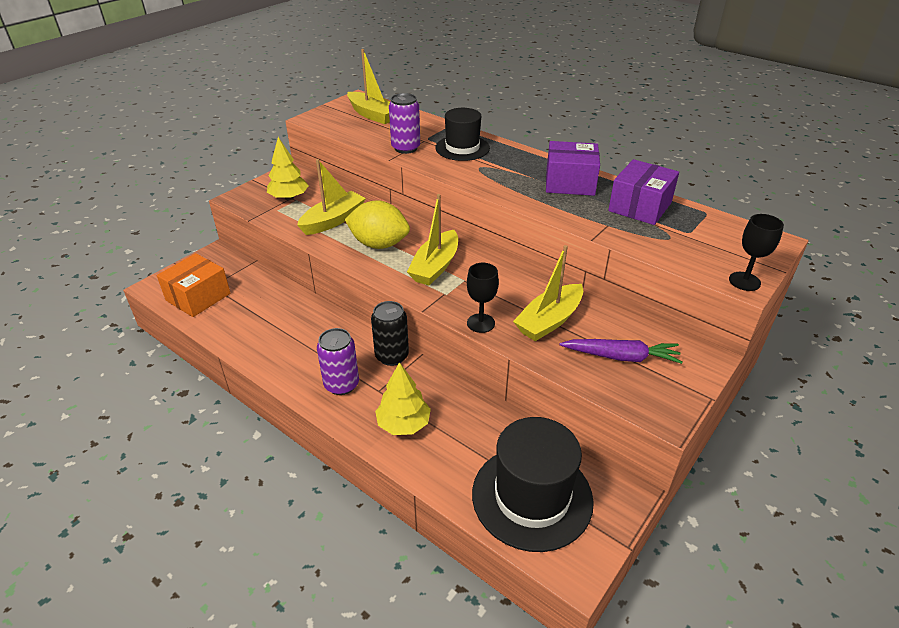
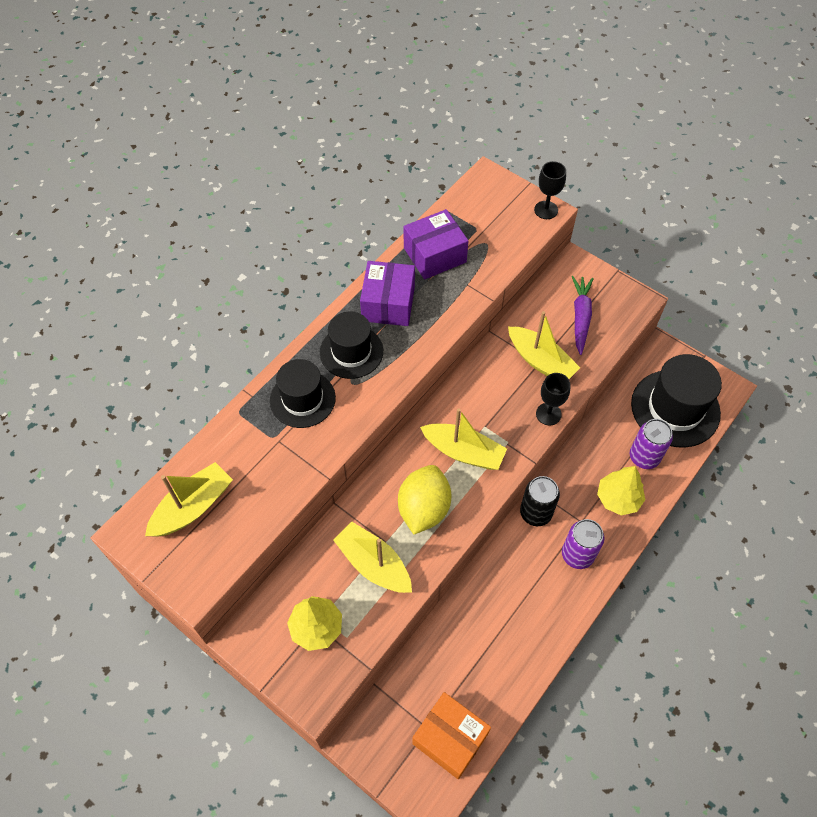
camera: 90 degrees left, 20 degrees up
(406, 148) = (298, 460): purple can -> purple can (644, 457)
(512, 166) = (351, 352): none -> black hat
(640, 207) = (435, 255): purple box -> purple box turned 60 degrees counterclockwise

